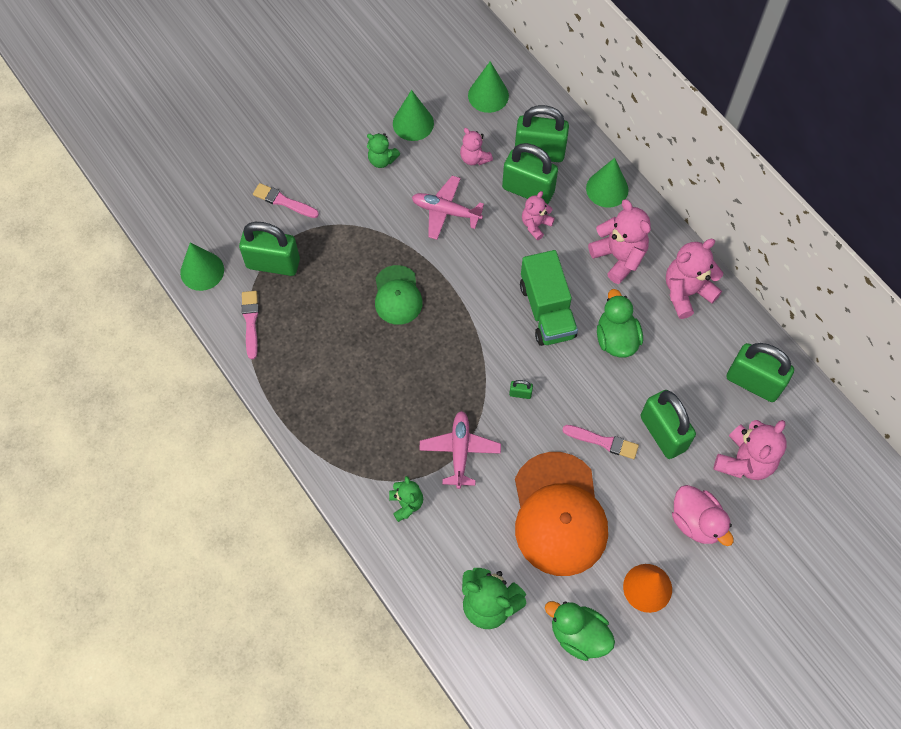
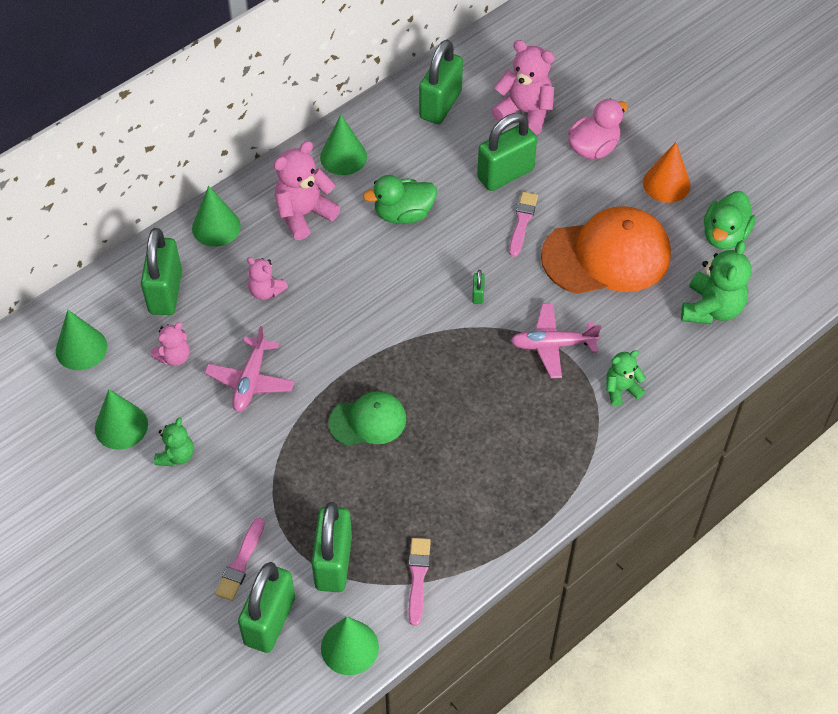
camera: 95 degrees left, 10 degrees down
(250, 322) = (418, 577): pink brush -> pink brush turned 105 degrees clockwise
(528, 190) = (218, 300): green padlock -> green padlock (269, 621)
(547, 310) = (375, 275): green truck -> none
(686, 292) = (343, 157): pink teddy bear -> green cone

